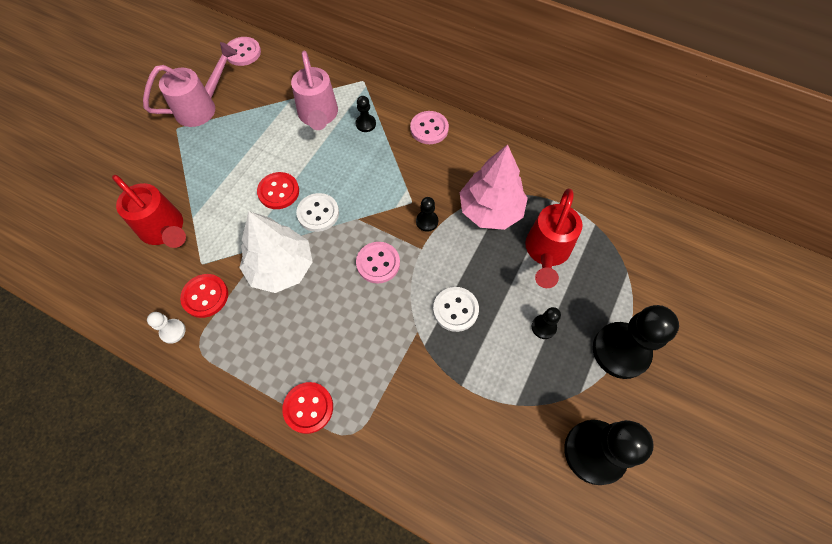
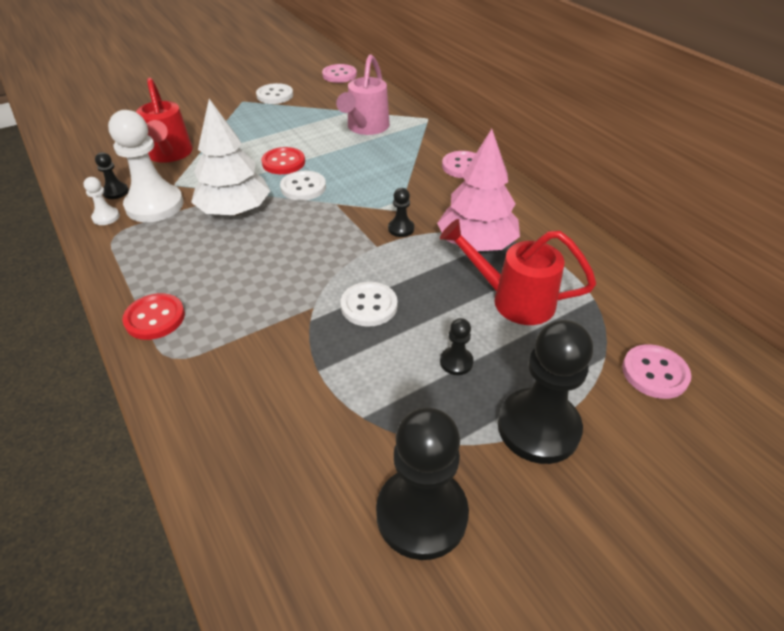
camera: 30 degrees right, 20 degrees down
(202, 107) = (275, 95): pink watering can -> white button
(205, 296) = (154, 205): red button -> white pawn
(365, 124) = (404, 145): black pawn -> black pawn (116, 192)
(378, 263) = (324, 240): pink button -> pink button (655, 373)
(546, 252) = (512, 300): red watering can -> red watering can turned 60 degrees clockwise

